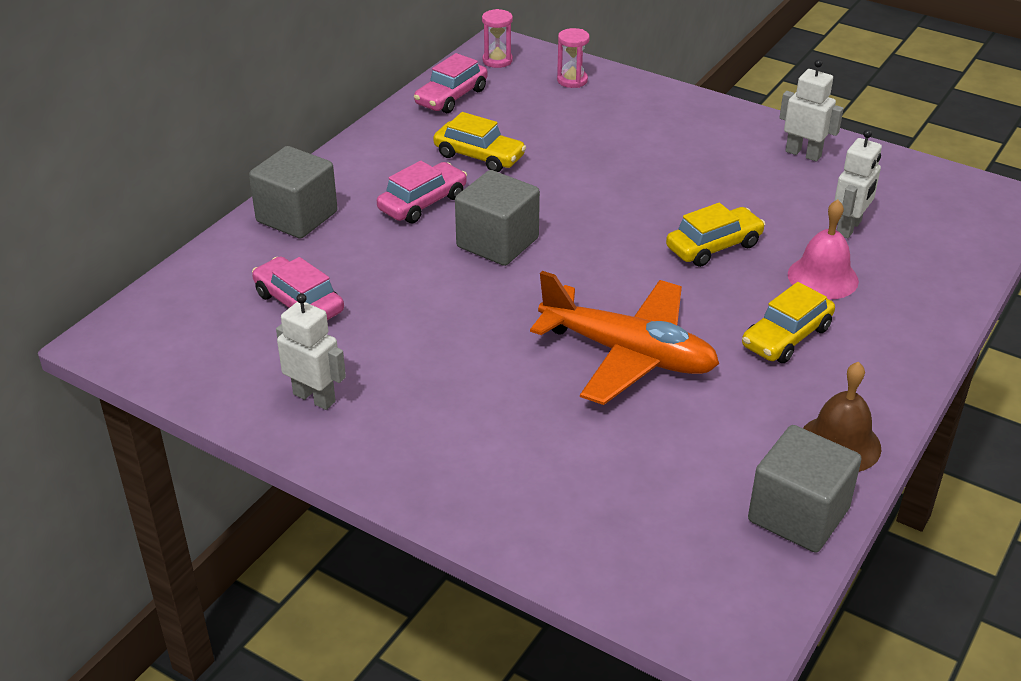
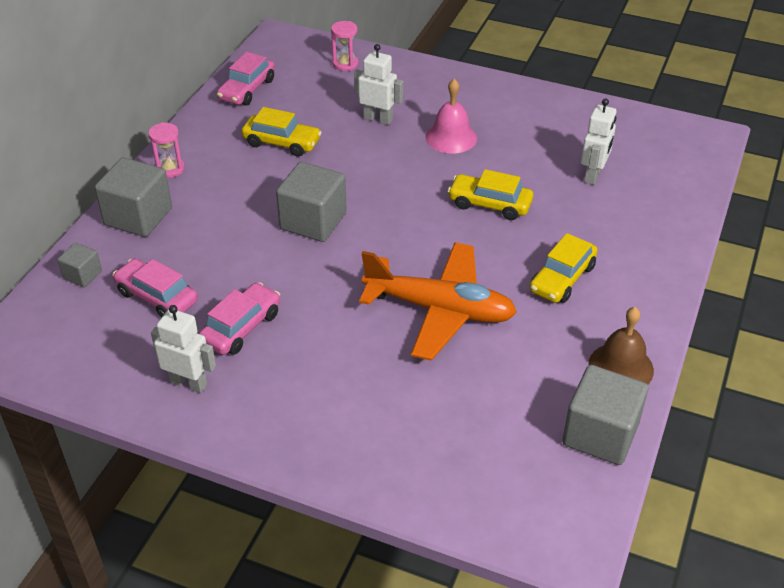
camera: 10 degrees left, 5 degrees up
(220, 271) = (82, 275): none -> grey cube
(423, 203) = (243, 191): pink car -> pink car (241, 327)
(497, 60) = (279, 51): pink hourglass -> pink hourglass (170, 169)
(714, 246) = (490, 204): yellow car -> yellow car turned 120 degrees counterclockwise
(803, 154) = (545, 112): white robot -> white robot (378, 119)
(823, 277) = (580, 222): pink bell -> pink bell (451, 137)

